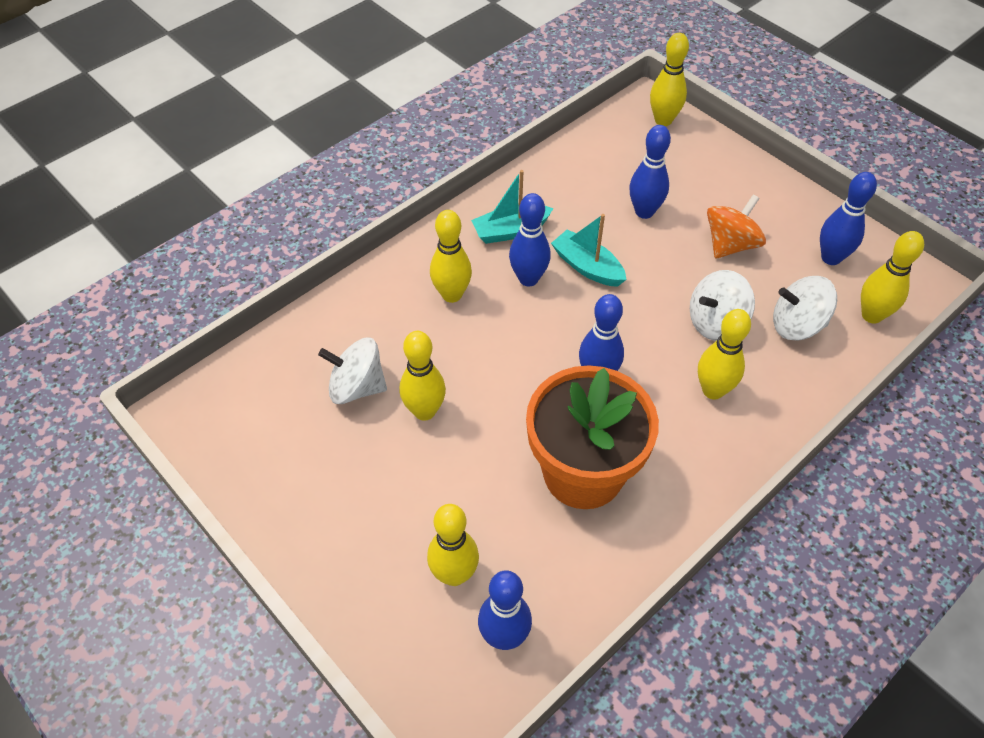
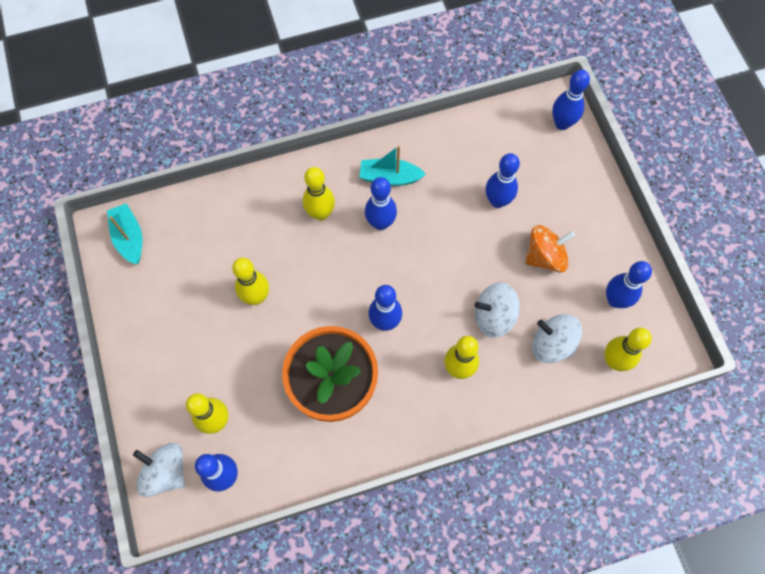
camera: 25 degrees right, 15 degrees up
(357, 387) = (222, 259): white spinning top -> white spinning top (166, 472)
(587, 267) = (428, 231): turquoise boat -> turquoise boat (129, 238)
(663, 120) = (562, 123): yellow bowling pin -> blue bowling pin

